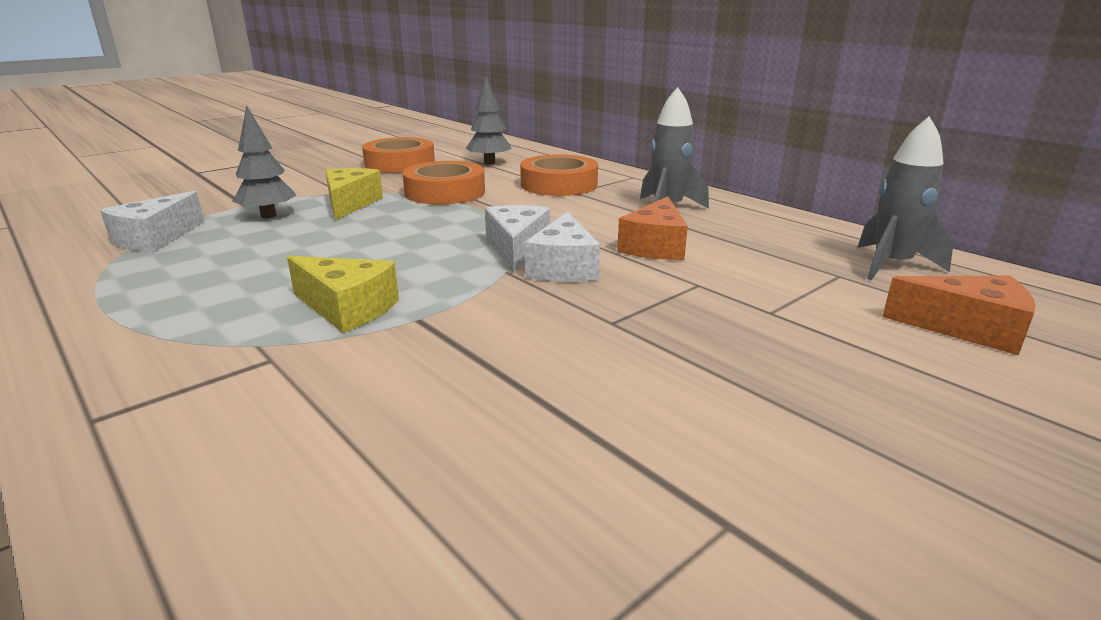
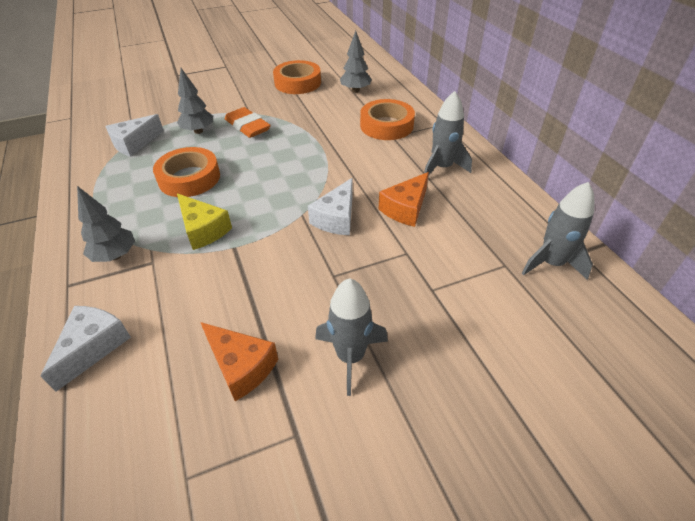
camera: 20 degrees right, 20 degrees up
(185, 363) = (115, 256): none -> grey tree
(350, 204) = (247, 126): yellow cheese -> orange eraser
(445, 192) = (309, 122): orange tape -> orange tape (189, 178)
(516, 249) = (319, 194): white cheese -> white cheese (93, 347)
(724, 402) = (350, 356): none -> grey rocket
(967, 329) = (546, 337): orange cheese -> orange cheese (241, 366)

